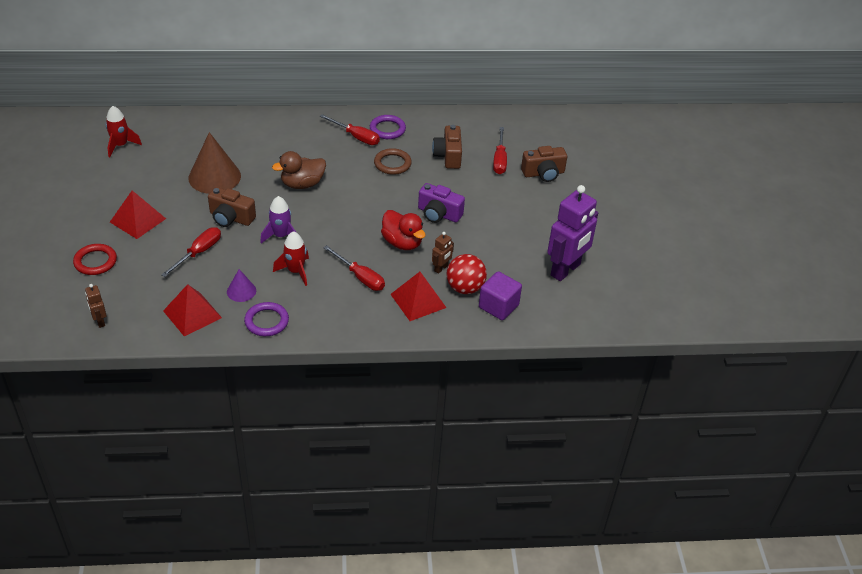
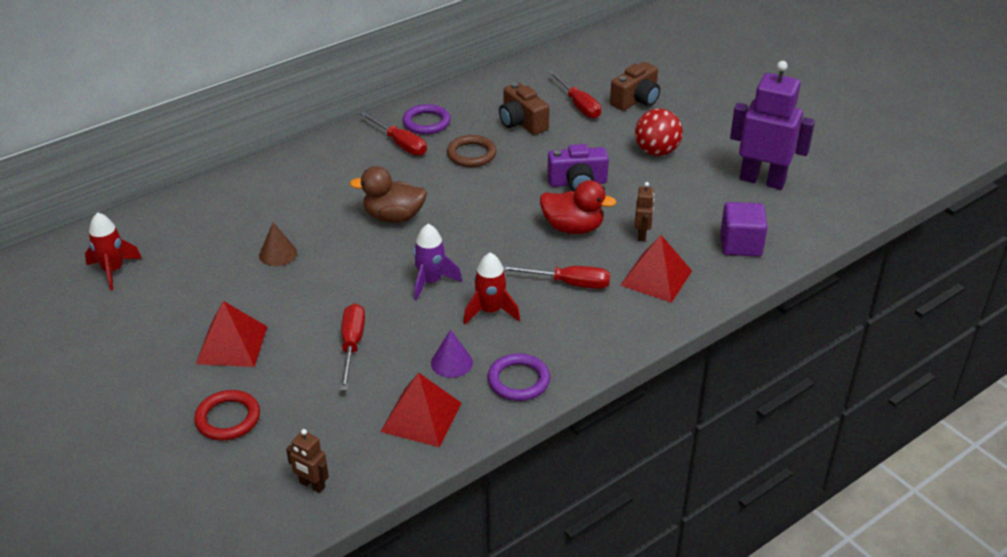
camera: 30 degrees left, 5 degrees down
(214, 177) = (278, 254): brown cone -> brown cone, size x0.51
(231, 218) = (349, 289): brown camera -> none
(302, 184) = (393, 217): brown duck -> brown duck turned 60 degrees clockwise
(356, 137) = (400, 144): red screwdriver -> red screwdriver turned 45 degrees clockwise
(465, 288) = (688, 243): red ball -> red ball (656, 152)
(566, 270) = (762, 180): purple robot -> purple robot turned 75 degrees counterclockwise

